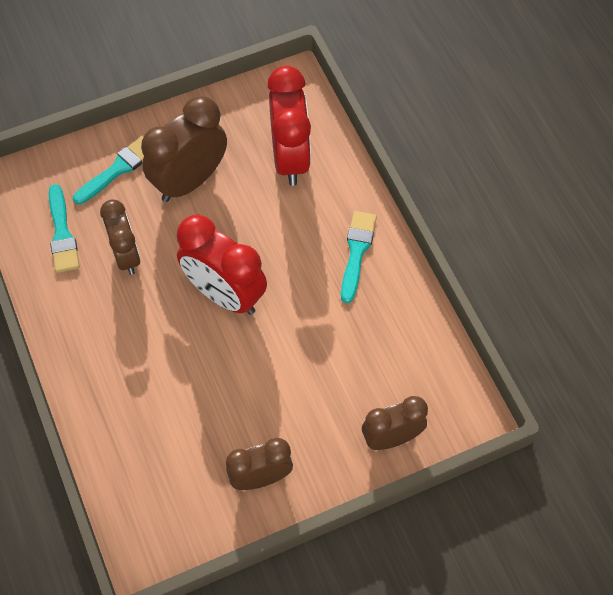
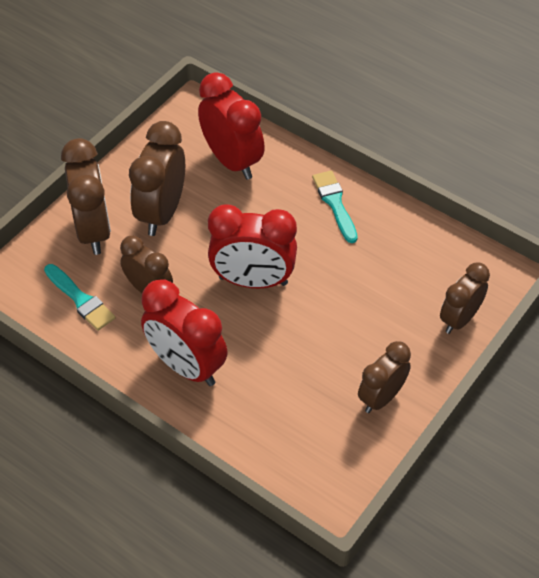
camera: 30 degrees left, 10 degrees down
(109, 349) = (186, 366): none -> red clock
(118, 169) = (93, 231): turquoise brush -> brown clock

